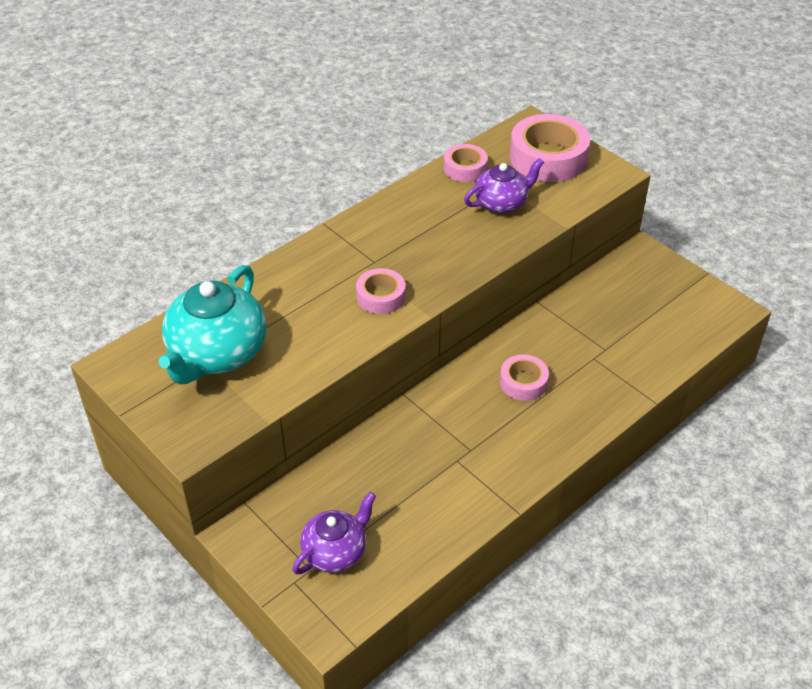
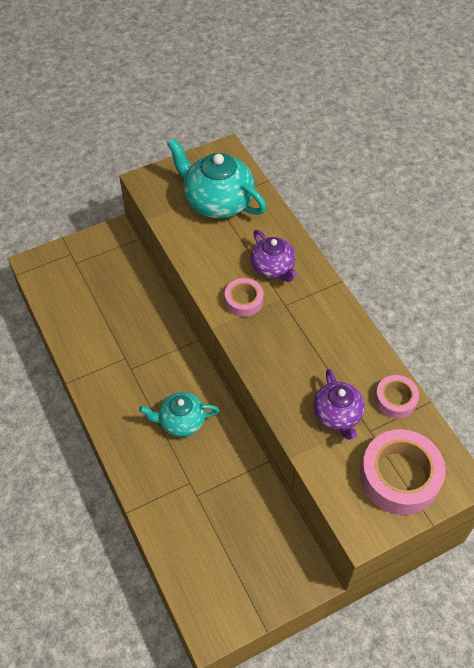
camera: 105 degrees right, 10 degrees up
(335, 551) = (82, 276): purple teapot -> purple teapot (273, 268)
(523, 382) = (181, 421): pink tape -> turquoise teapot

